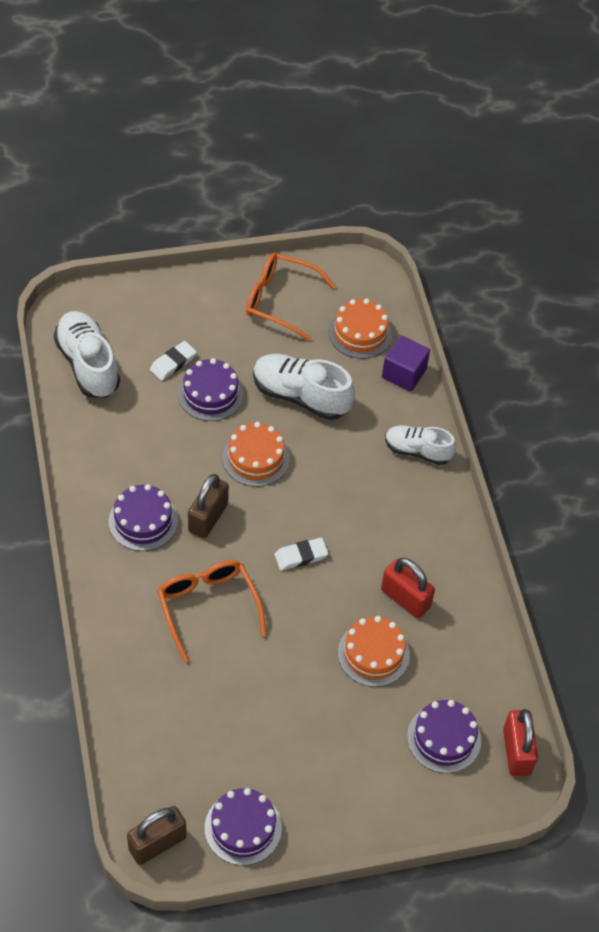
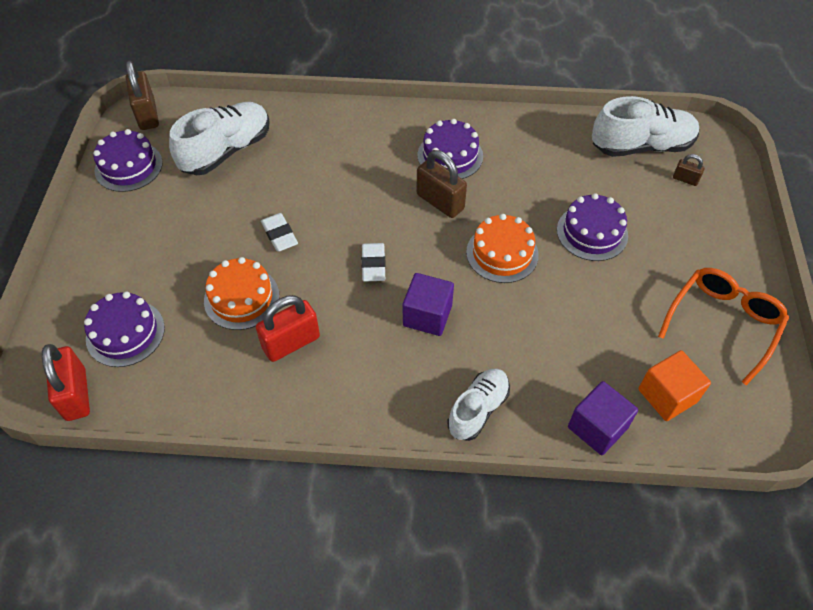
camera: 110 degrees right, 0 degrees up
(124, 329) = (685, 179): none -> brown padlock
(173, 363) = (637, 210): white eraser -> white eraser (279, 235)
(208, 607) = (343, 183): orange glasses -> none
(301, 396) = (577, 311): white shoe -> white shoe (226, 151)
(342, 502) = (427, 315): none -> purple cube
(360, 333) = (667, 395): orange cake -> orange cube
(516, 752) = (76, 394): red padlock -> red padlock turned 60 degrees clockwise

